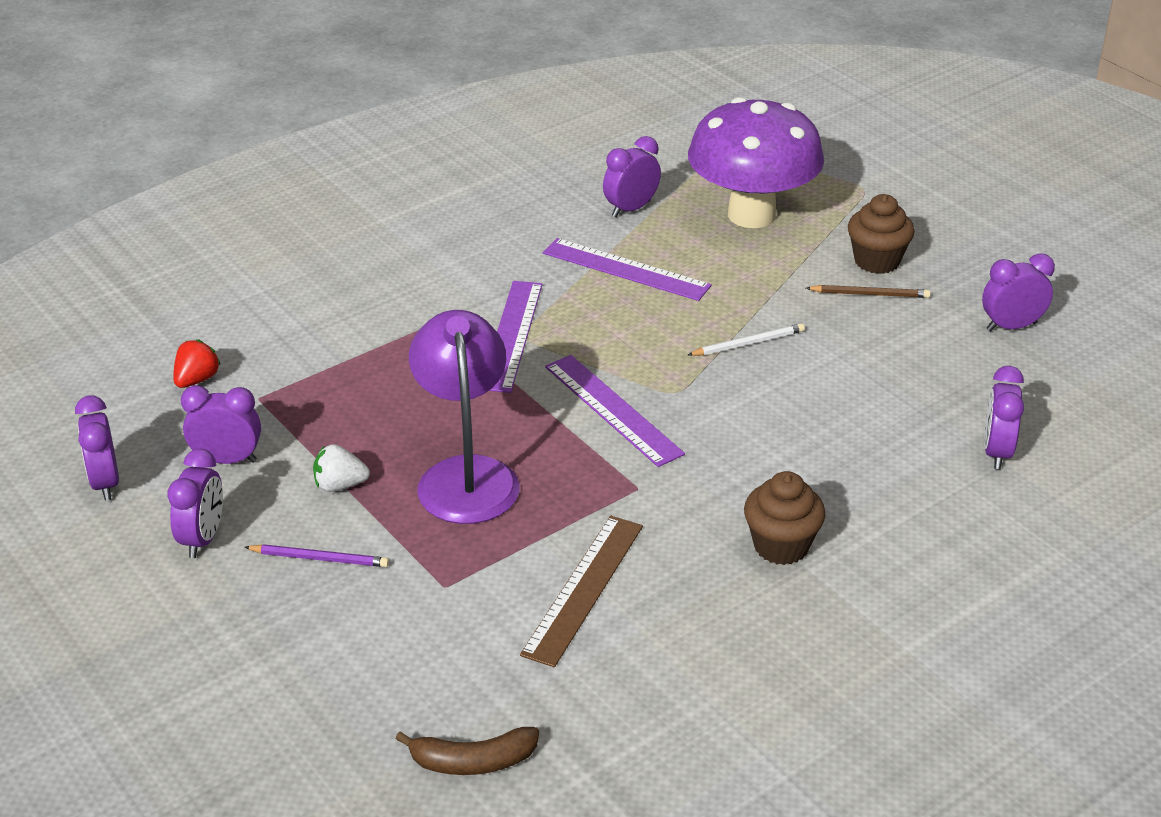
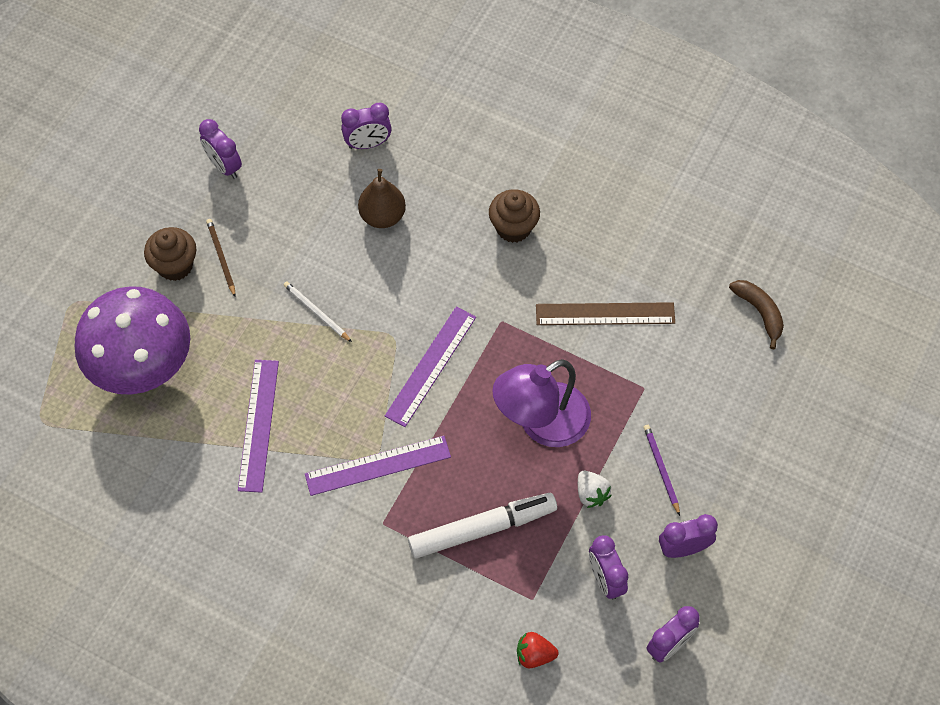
camera: 115 degrees left, 25 degrees up
(372, 387) = (482, 529): none -> white marker
(631, 209) = (169, 455): purple clock -> none
(865, 432) = (382, 216): none -> brown pear

